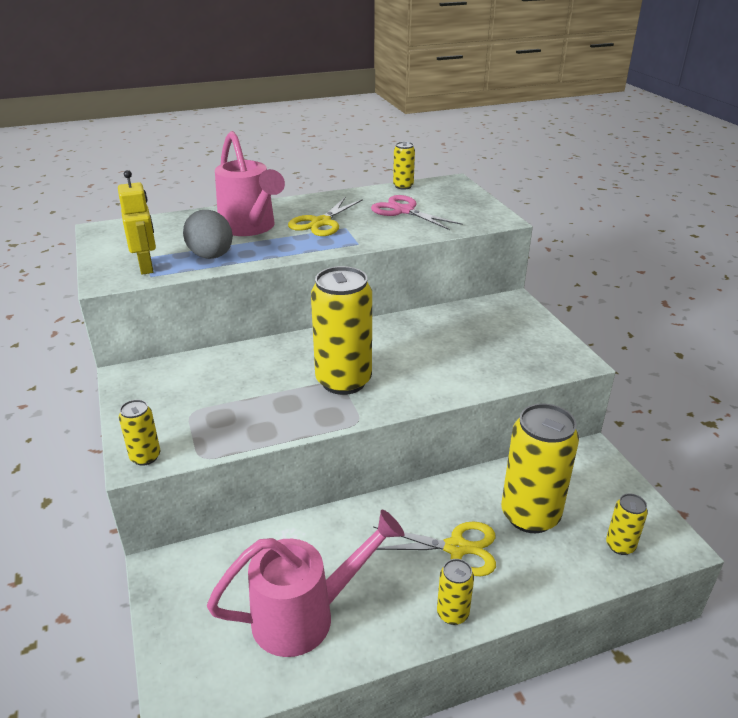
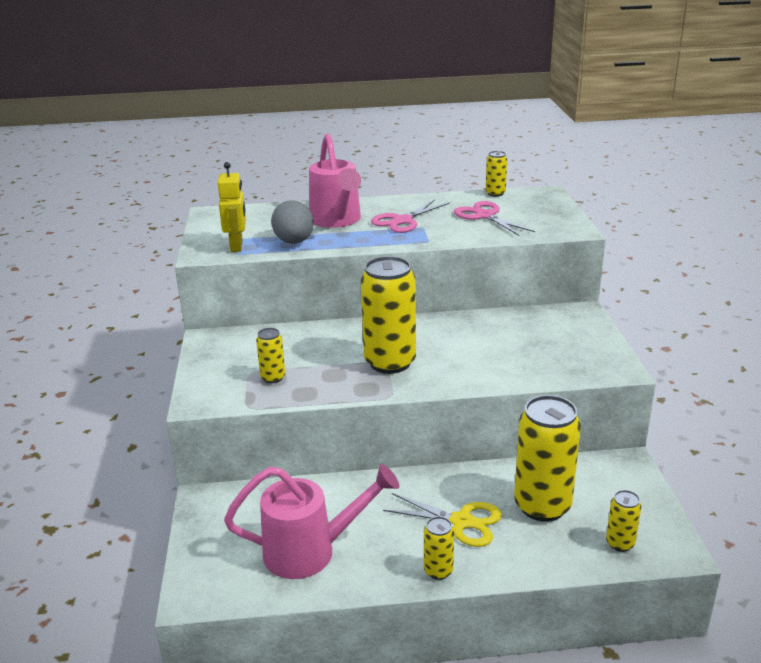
camera: 15 degrees right, 5 degrees down
(145, 457) = (203, 401): yellow can -> yellow can (273, 377)
(321, 223) = (402, 221): yellow scissors -> pink scissors

